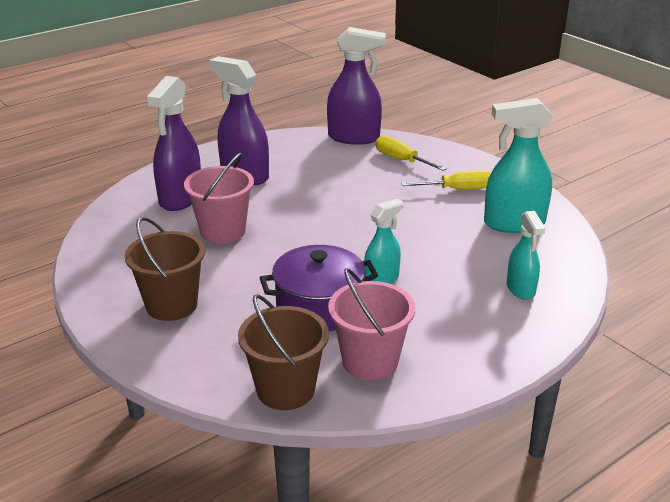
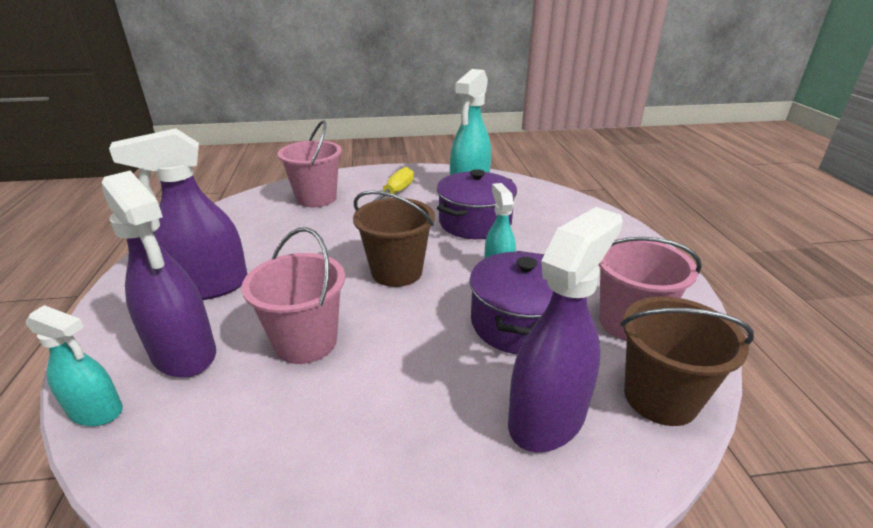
camera: 60 degrees left, 0 degrees up
(171, 305) = (429, 446): brown bucket -> brown bucket (397, 272)
(354, 137) = (243, 205): purple spray bottle -> purple spray bottle (547, 417)
(401, 160) = (316, 198): yellow screwdriver -> pink bucket
(452, 245) = (475, 222): none -> purple pot
(521, 289) = (560, 218): turquoise spray bottle -> turquoise spray bottle (96, 411)

